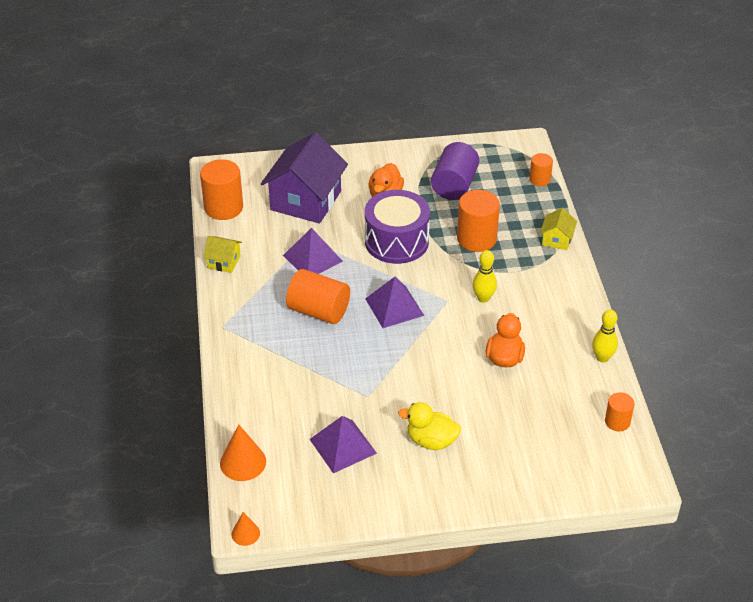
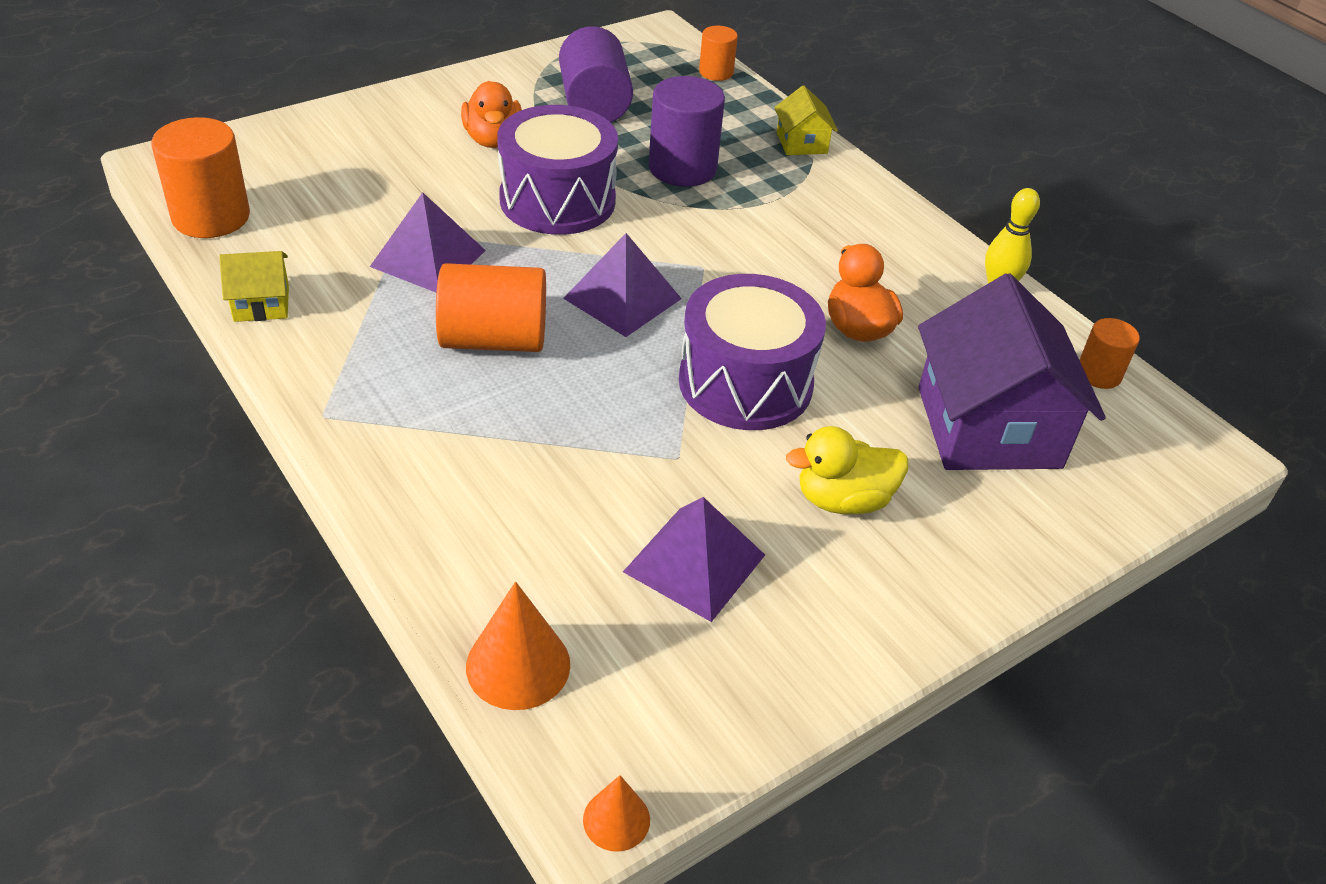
camera: 30 degrees left, 0 degrees up
(306, 200) = (360, 174): purple house -> purple house (988, 427)
(425, 369) = (745, 383): none -> purple drum
(476, 239) = (682, 168): orange cylinder -> purple cylinder
(483, 298) = (756, 249): yellow bowling pin -> none

